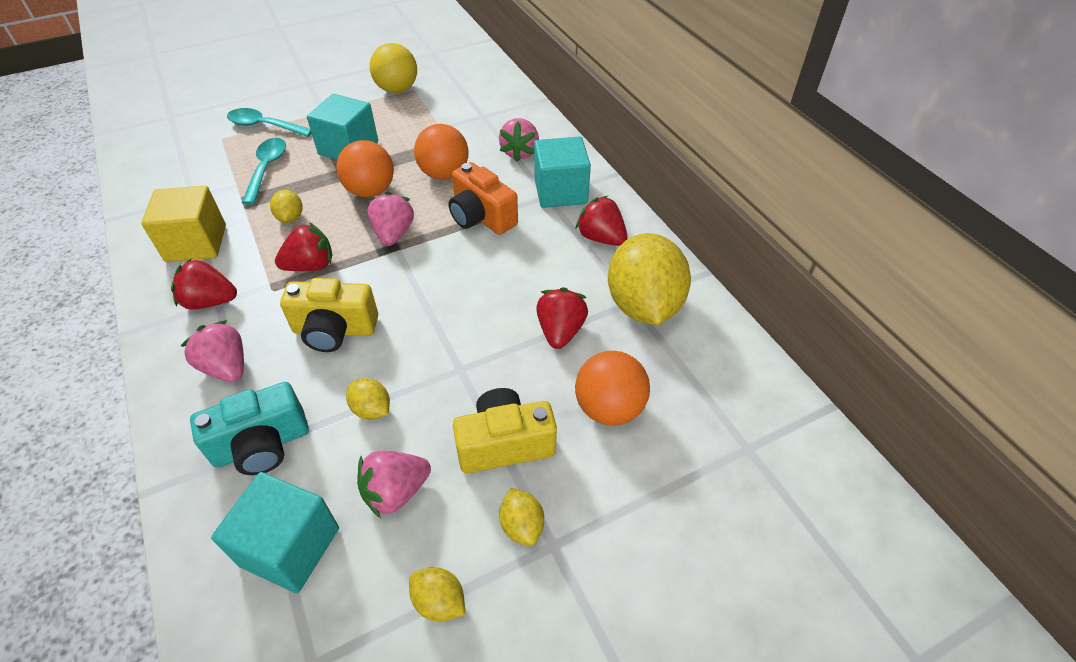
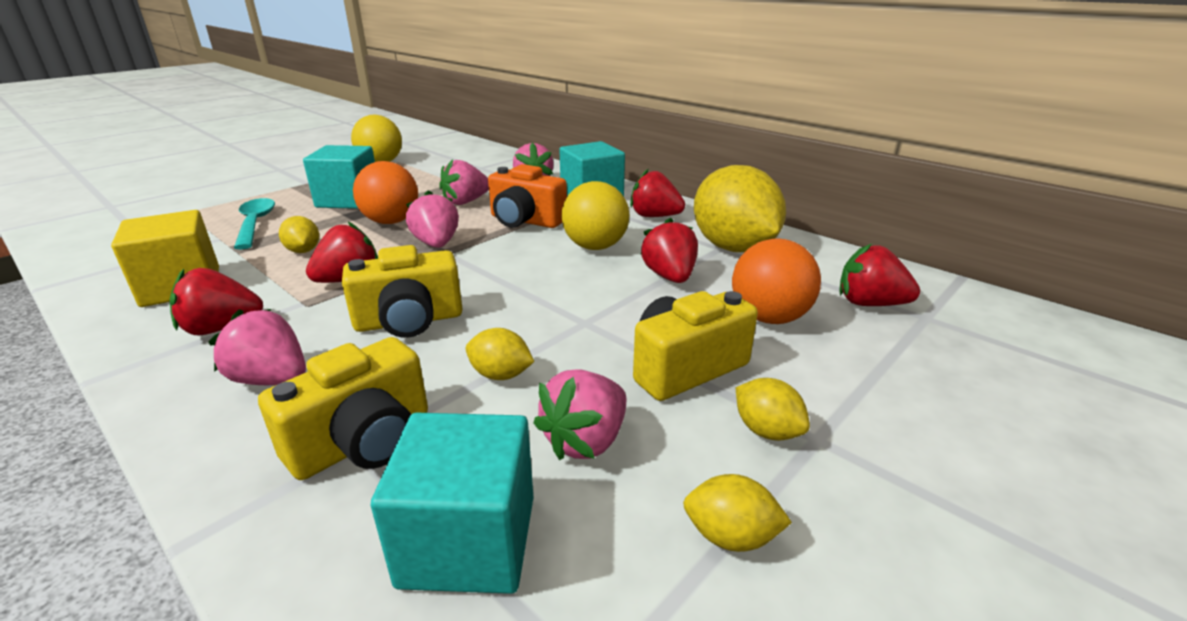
camera: 20 degrees left, 20 degrees down
(262, 445) = (363, 441): turquoise camera -> yellow camera
(264, 126) = (238, 198): turquoise spoon -> none
(444, 174) = (466, 202): orange ball -> pink strawberry
(521, 271) = (595, 247): none -> yellow ball
(710, 417) = (869, 304): none -> red strawberry

